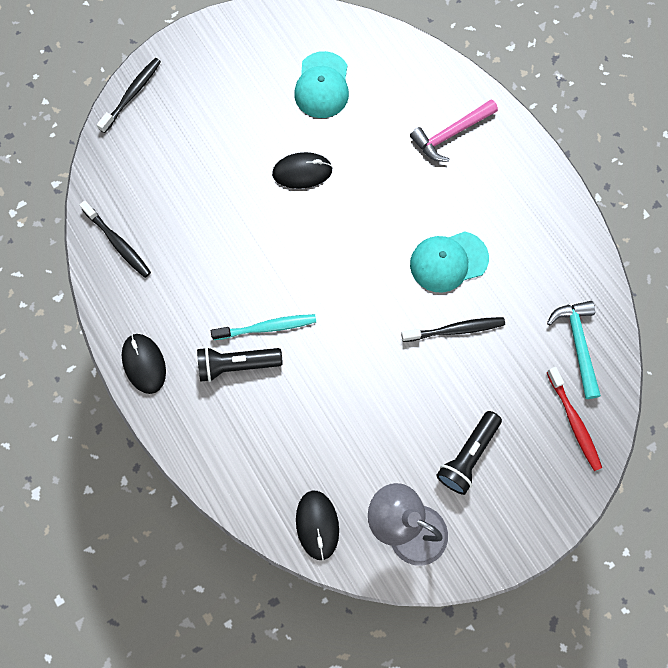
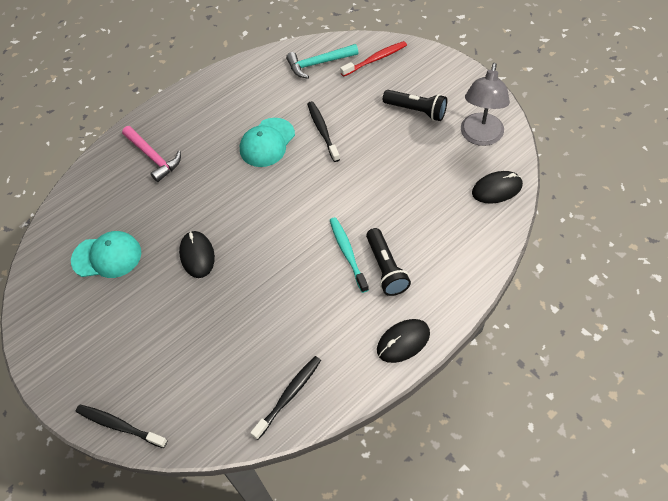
camera: 95 degrees left, 15 degrees down
(448, 261) = (267, 142): turquoise cap -> turquoise cap turned 60 degrees clockwise

